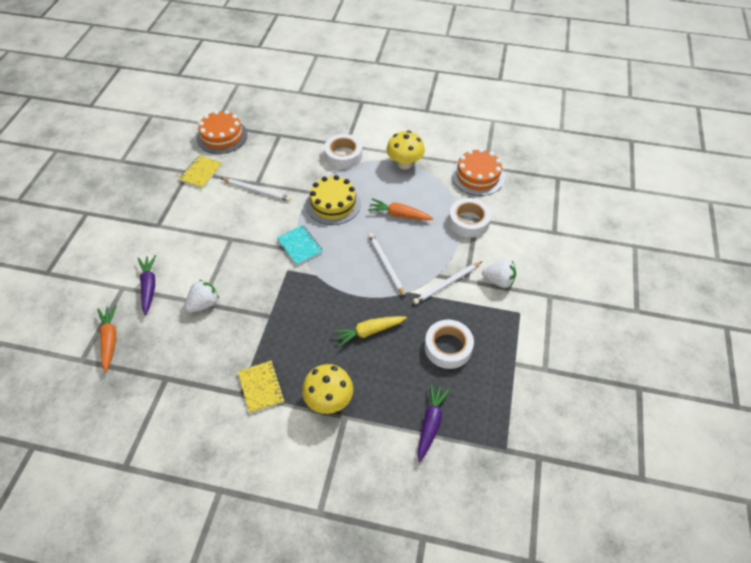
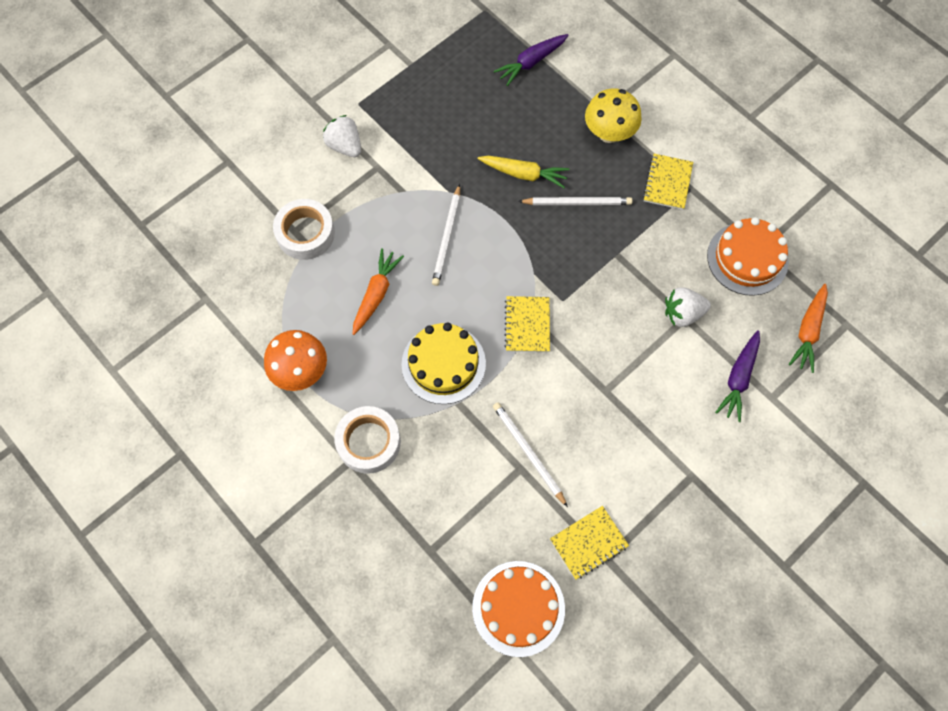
camera: 145 degrees left, 15 degrees up
(300, 246) = (527, 325): turquoise notebook -> yellow notebook
(399, 214) = (376, 294): orange carrot -> orange carrot turned 120 degrees counterclockwise
(404, 164) = (301, 371): yellow mushroom -> orange mushroom
(447, 284) = (400, 175): white pencil -> white pencil (577, 203)
(448, 347) = (459, 113): white tape -> none
(477, 176) = (230, 289): orange cake -> orange cake (747, 258)

